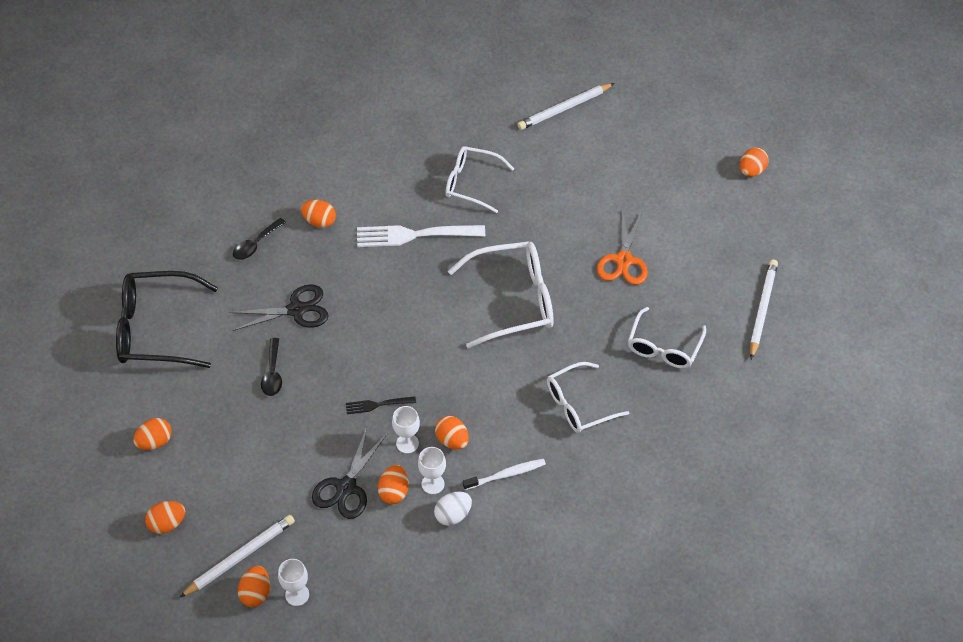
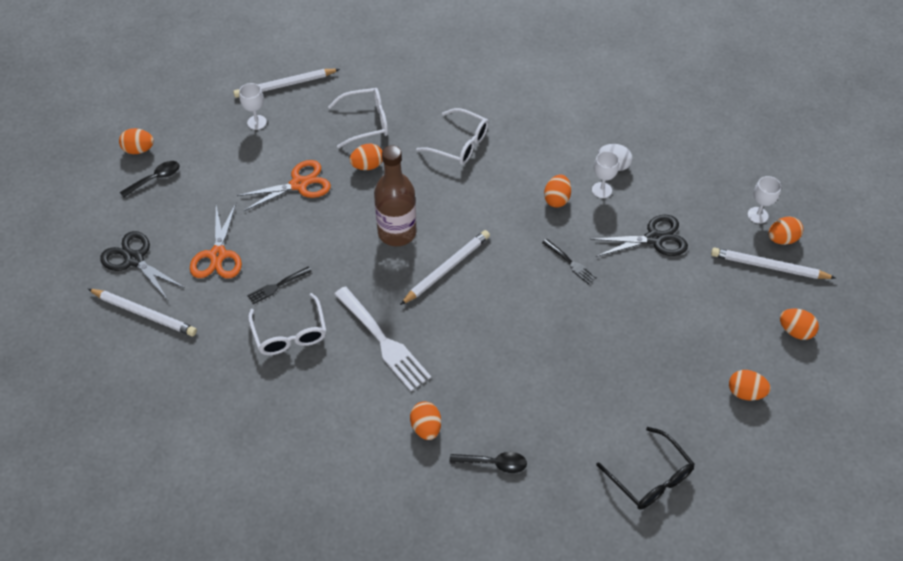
camera: 125 degrees left, 0 degrees up
(156, 329) = (650, 477): black glasses -> black glasses, size x0.65
(272, 373) = (609, 353): black spoon -> black spoon (155, 179)
(296, 310) = (534, 379): black scissors -> black scissors (134, 259)
(394, 492) = (630, 208): orange egg -> orange egg (367, 166)
(407, 443) = (584, 224): white goblet -> white goblet (257, 122)
(447, 314) = (447, 268): none -> white pencil
(506, 474) = (554, 154): white toothbrush -> none
(513, 300) = (397, 232): white glasses -> brown bottle
(524, 196) = (277, 286): none -> black fork
(587, 173) = (218, 255): none -> orange scissors

